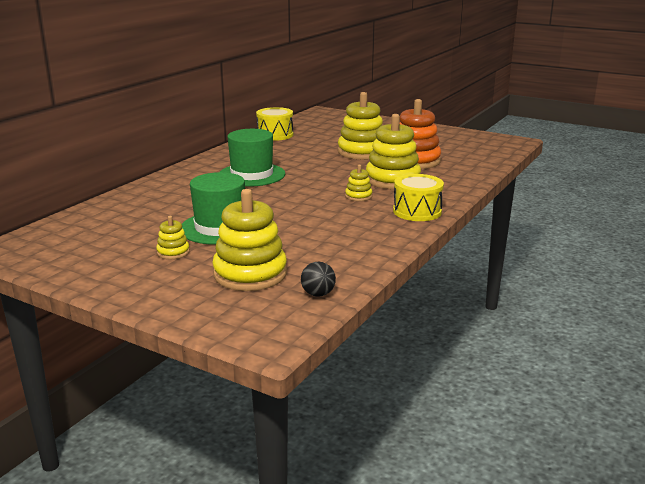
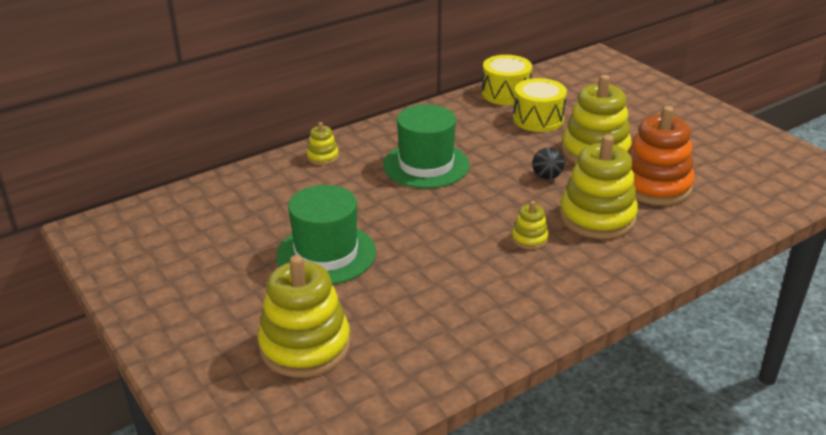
camera: 25 degrees right, 10 degrees up
(173, 252) = (249, 283): yellow stacking toy -> yellow stacking toy (322, 157)
(318, 294) = (356, 406): black ball -> black ball (547, 177)
(417, 211) = (585, 289): yellow drum -> yellow drum (538, 119)

